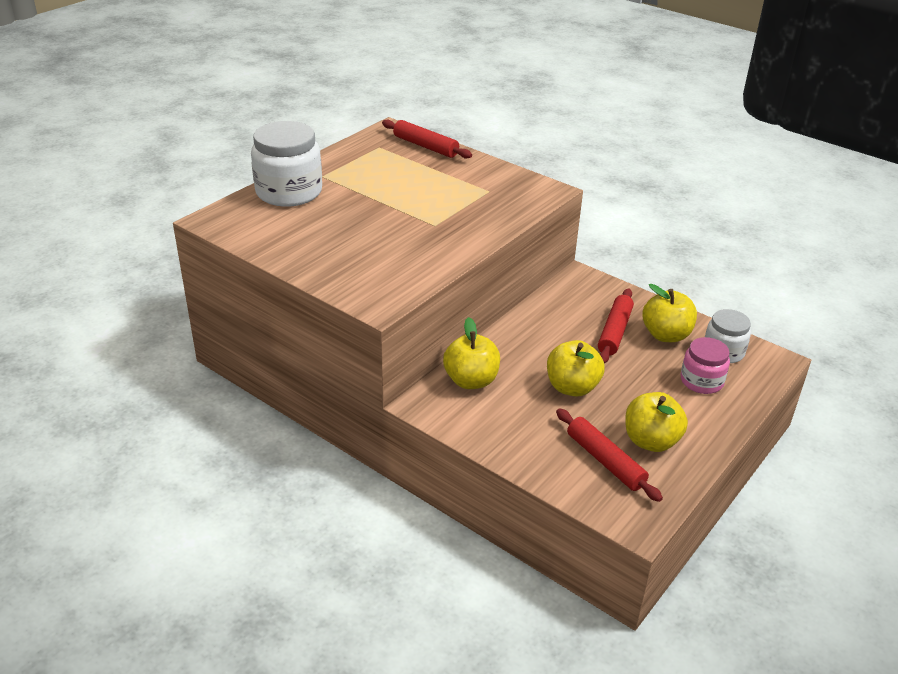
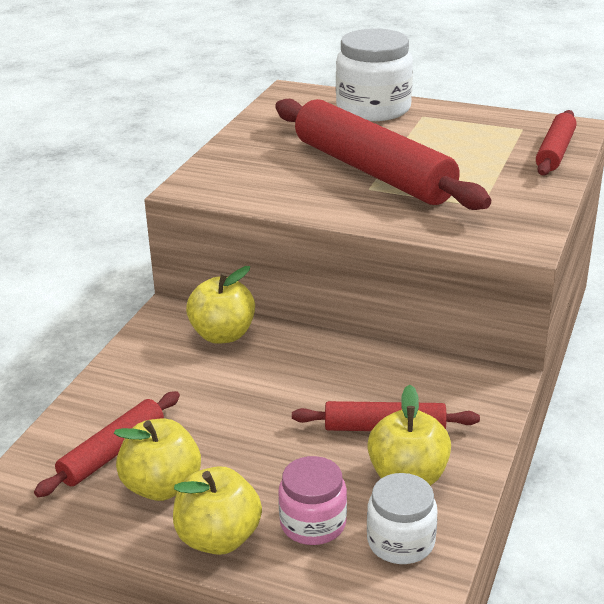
camera: 75 degrees right, 5 degrees down
(406, 217) = (372, 171): none -> red rolling pin
(572, 387) = (244, 408): yellow apple -> yellow apple (218, 538)

